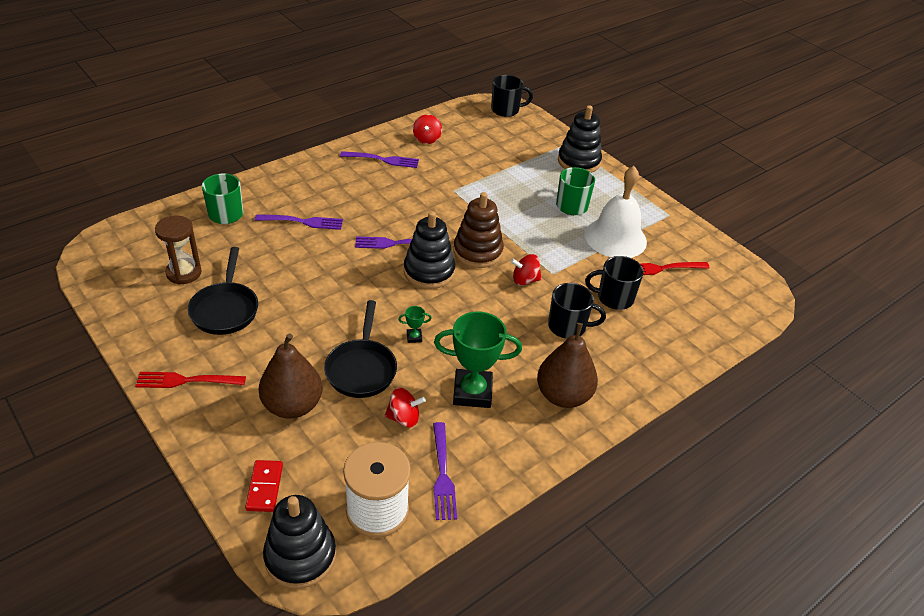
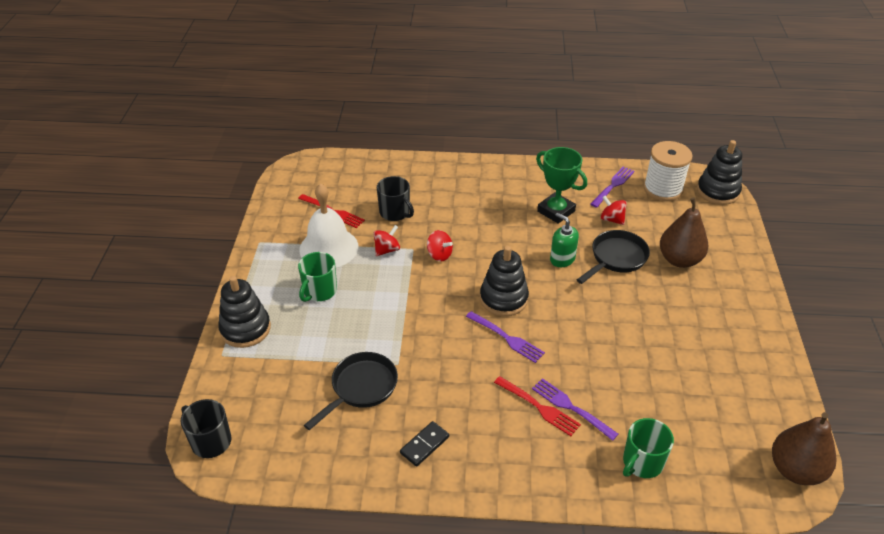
camera: 135 degrees left, 0 degrees up
(184, 273) = (715, 409): brown hourglass -> none
(186, 380) = (748, 312): red fork -> red fork (539, 407)
(225, 309) = (693, 353): black pan -> black pan (361, 388)
(264, 487) = (722, 227): red domino -> none
(383, 160) = (424, 445): purple fork -> black domino
(414, 337) = (562, 259): green trophy -> green soap dispenser
(427, 139) = (347, 448): red spinning top -> red spinning top (387, 250)
(478, 252) = (447, 294): brown stacking toy -> none
(563, 396) = (503, 183): brown pear -> brown pear (795, 470)
(568, 326) = (450, 213): black mug -> none

